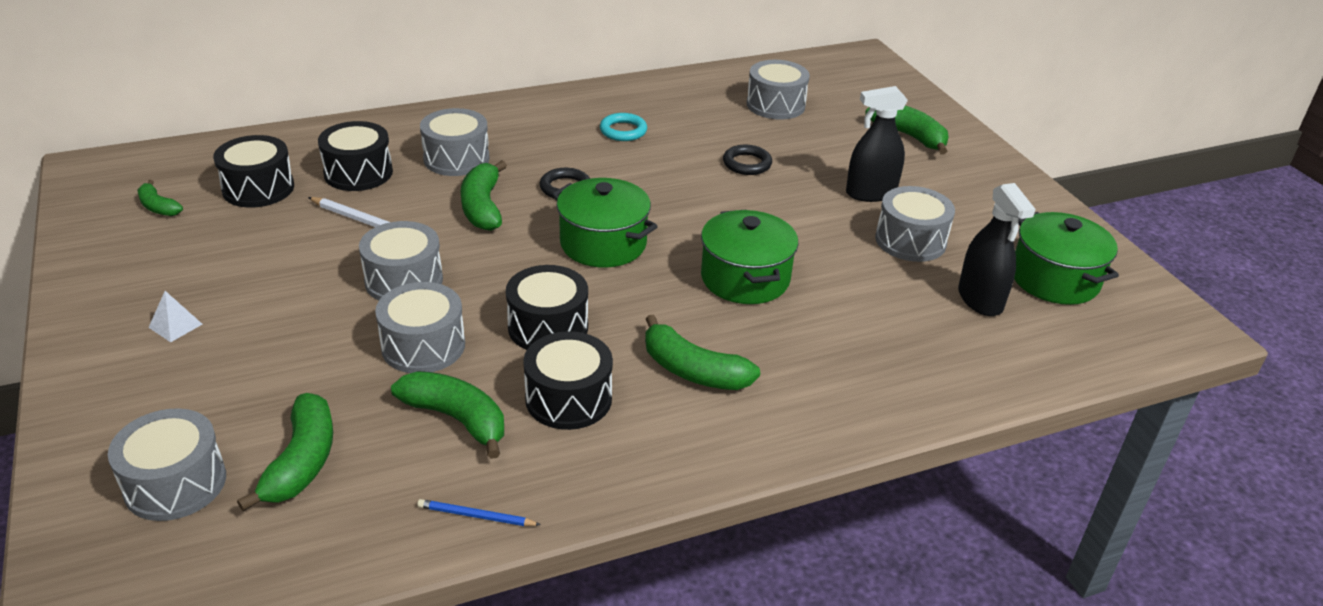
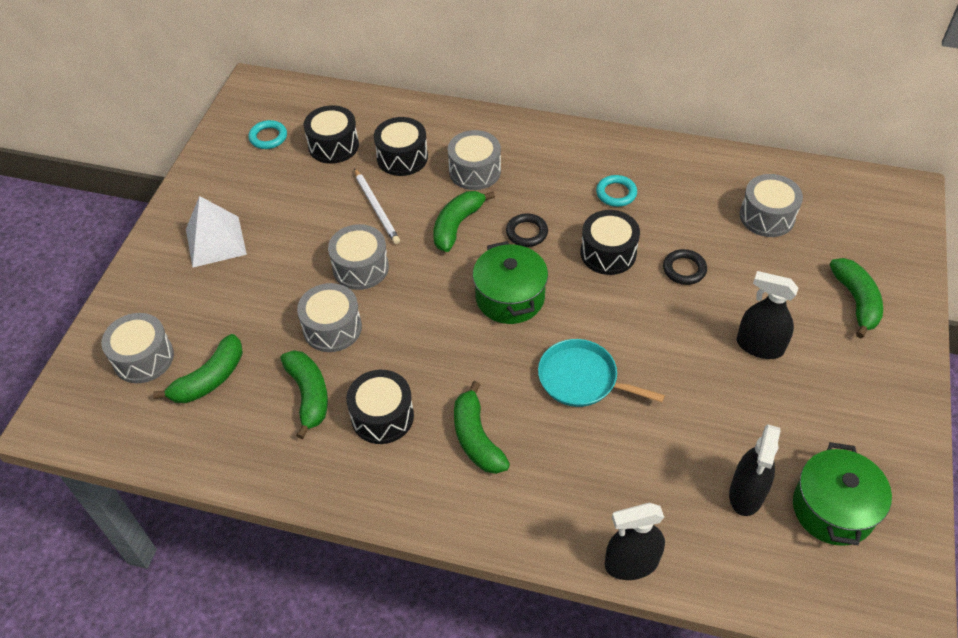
camera: 40 degrees right, 15 degrees up
(158, 207) = (268, 137): green banana -> turquoise ring
(175, 325) = (215, 241): white pyramid -> white pyramid, size x2.19
(476, 516) = (267, 471): blue pencil -> none
(548, 327) = (416, 352): black drum -> black drum (608, 253)
(745, 278) = (582, 379): green pot -> turquoise pan
(910, 241) = (746, 409): grey drum -> none
(949, 399) = (631, 563): none -> black spray bottle

